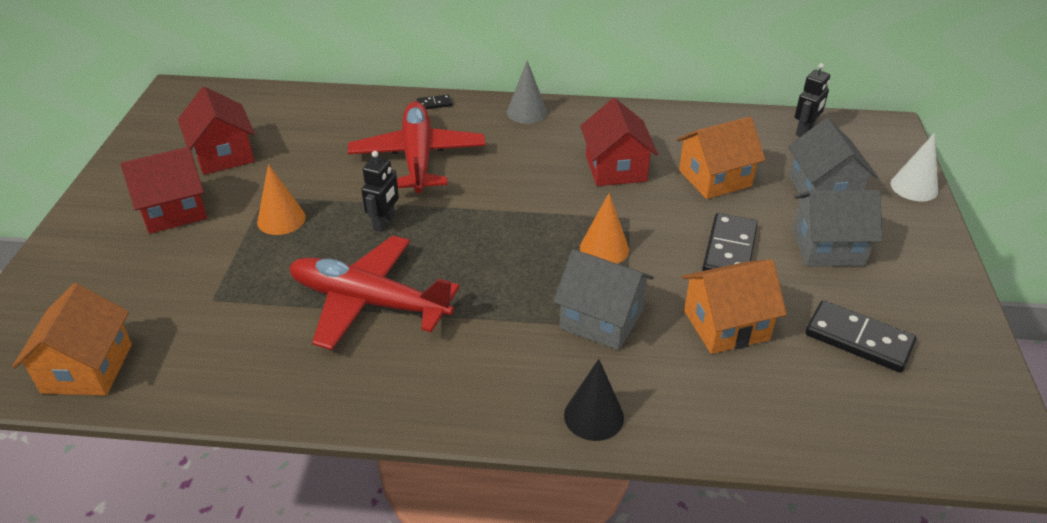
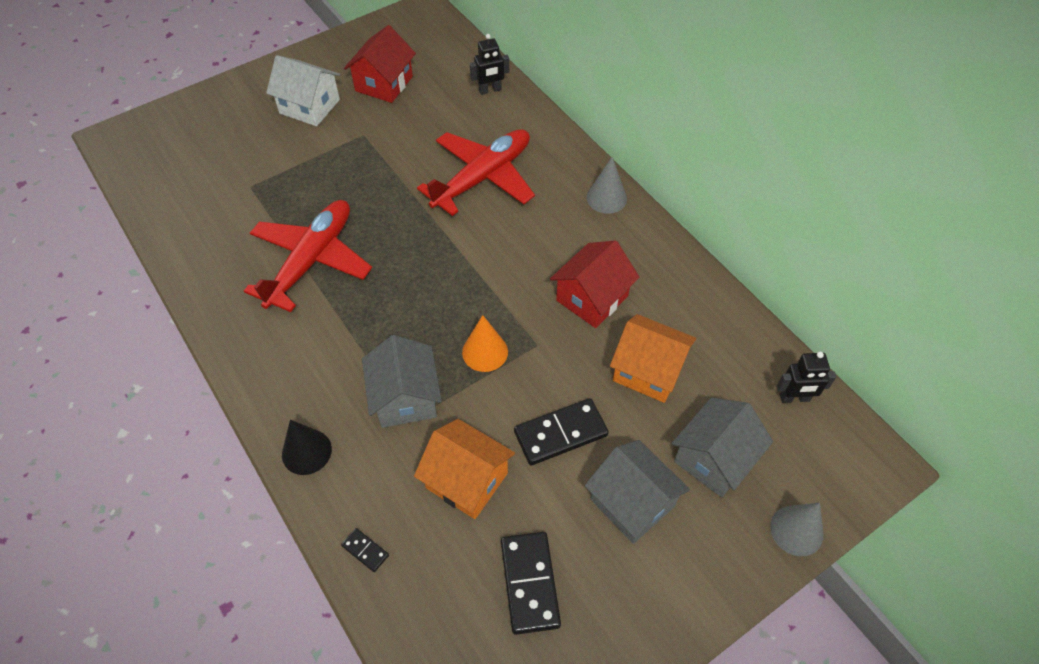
camera: 50 degrees right, 15 degrees up
(87, 368) = (154, 180): orange house -> none
(174, 210) = (309, 106): red house -> white house
(281, 219) = (349, 160): orange cone -> none
(368, 302) = (311, 260): red plane -> red plane turned 45 degrees clockwise
(384, 222) = (395, 211): black robot -> black robot (490, 90)
(434, 104) = (556, 140): black domino -> black domino (365, 550)
(914, 187) = (796, 530): white cone -> grey cone

